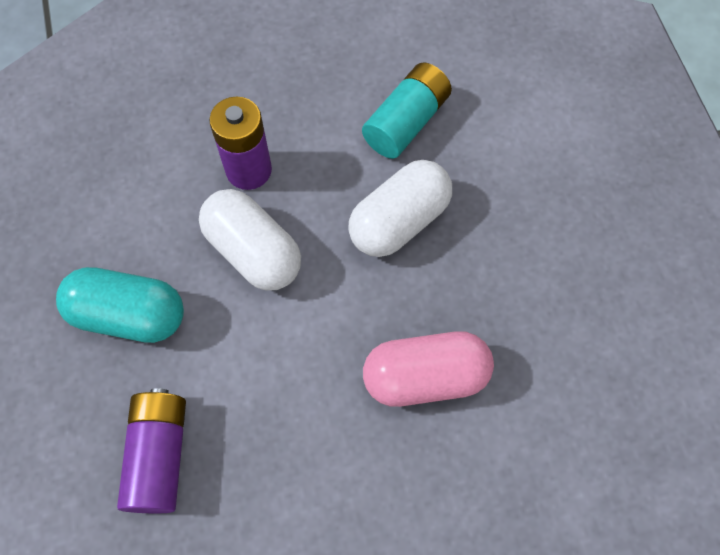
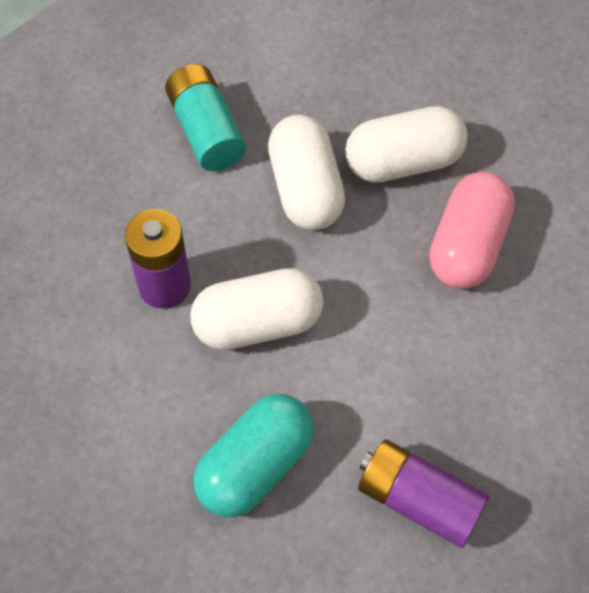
camera: 60 degrees left, 5 degrees down
(476, 282) = (403, 162): none -> white capsule

